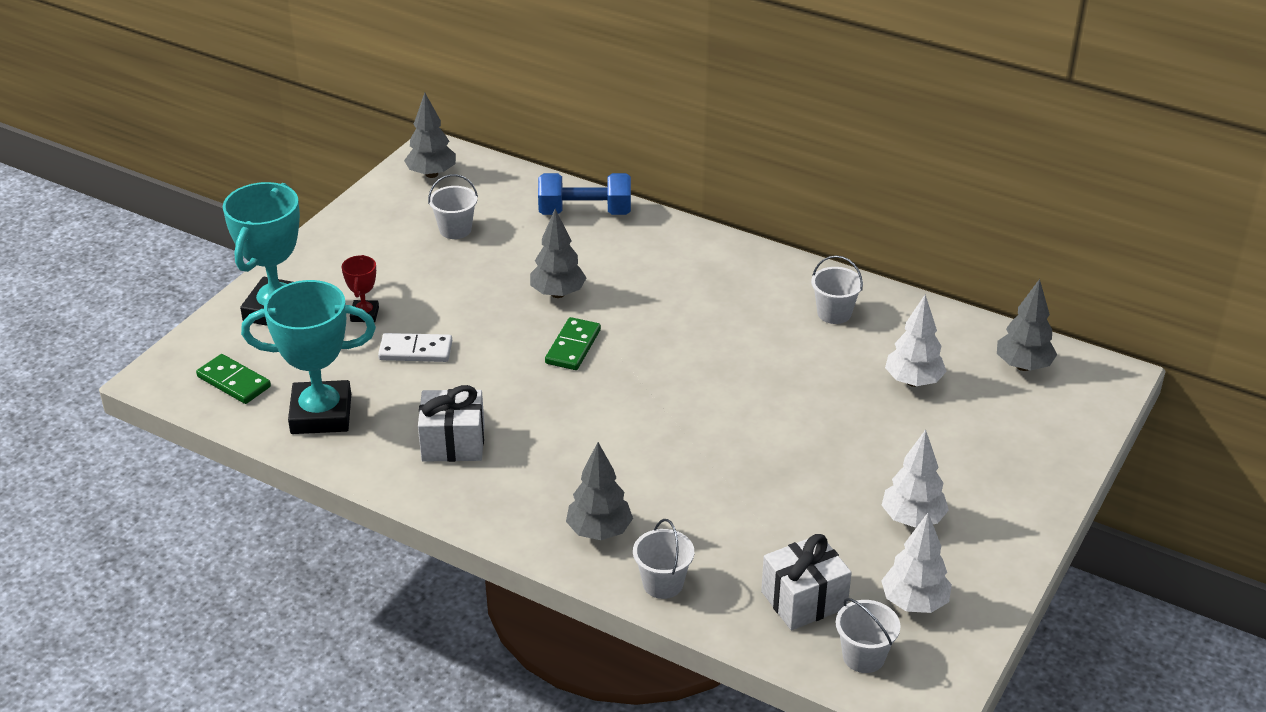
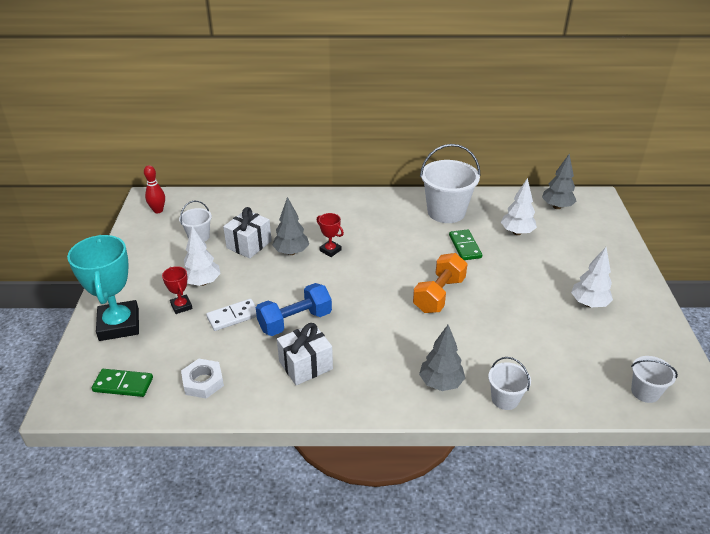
camera: 30 degrees left, 0 degrees up
(321, 414) = (203, 382): turquoise trophy -> white nut
(432, 174) = (158, 210): grey tree -> red bowling pin
(573, 347) = (327, 279): green domino -> green domino (465, 246)
(585, 212) = (268, 203): blue dumbbell -> blue dumbbell (295, 321)
(612, 310) = (330, 250): none -> red trophy
(705, 424) = (439, 295): none -> orange dumbbell
(804, 600) = (584, 373): white gift -> white gift (249, 244)
(834, 313) = (446, 212): white bucket -> white bucket, size x1.89
(914, 603) = (636, 349): white tree -> white tree (202, 282)

